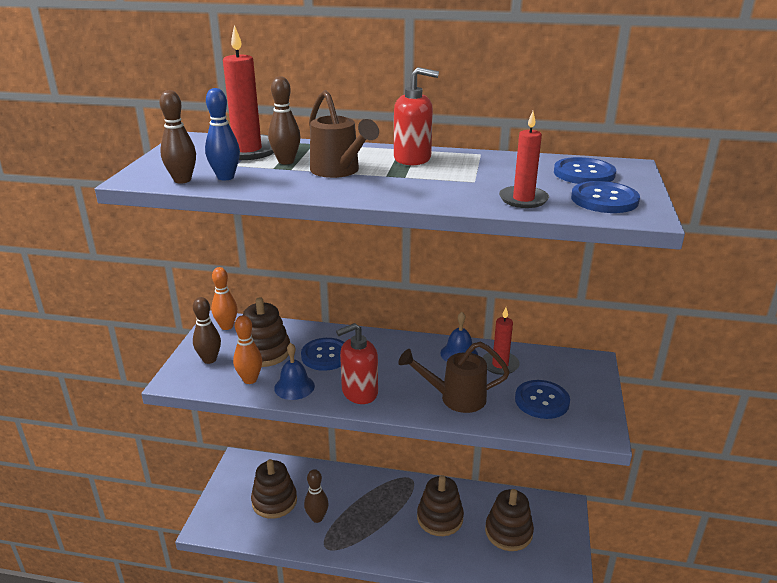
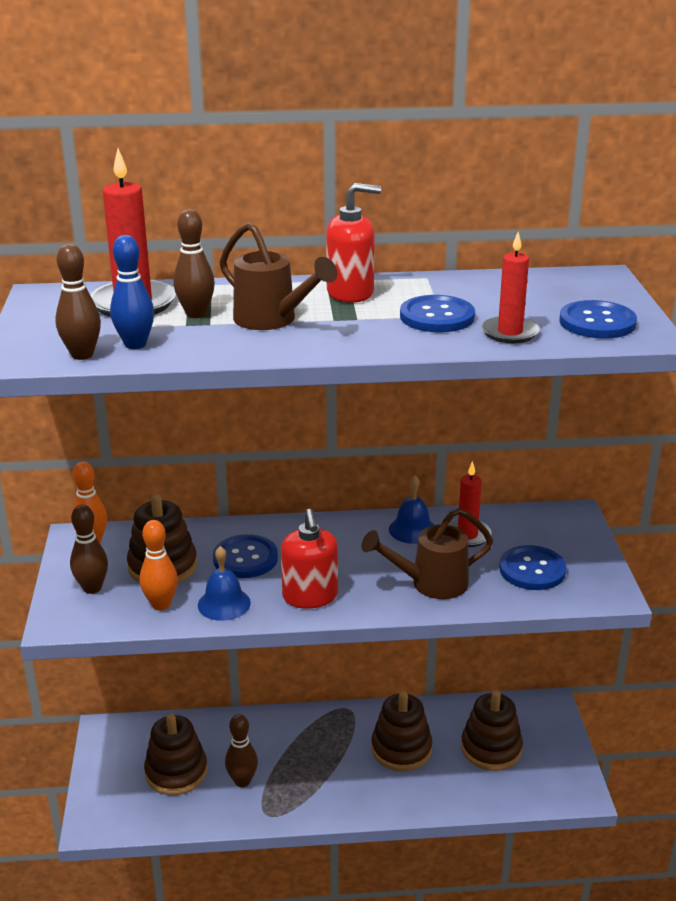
camera: 15 degrees left, 0 degrees up
(359, 392) = (310, 596): red soap dispenser -> red soap dispenser turned 60 degrees counterclockwise
(584, 173) = (559, 291): blue button -> blue button (437, 317)

